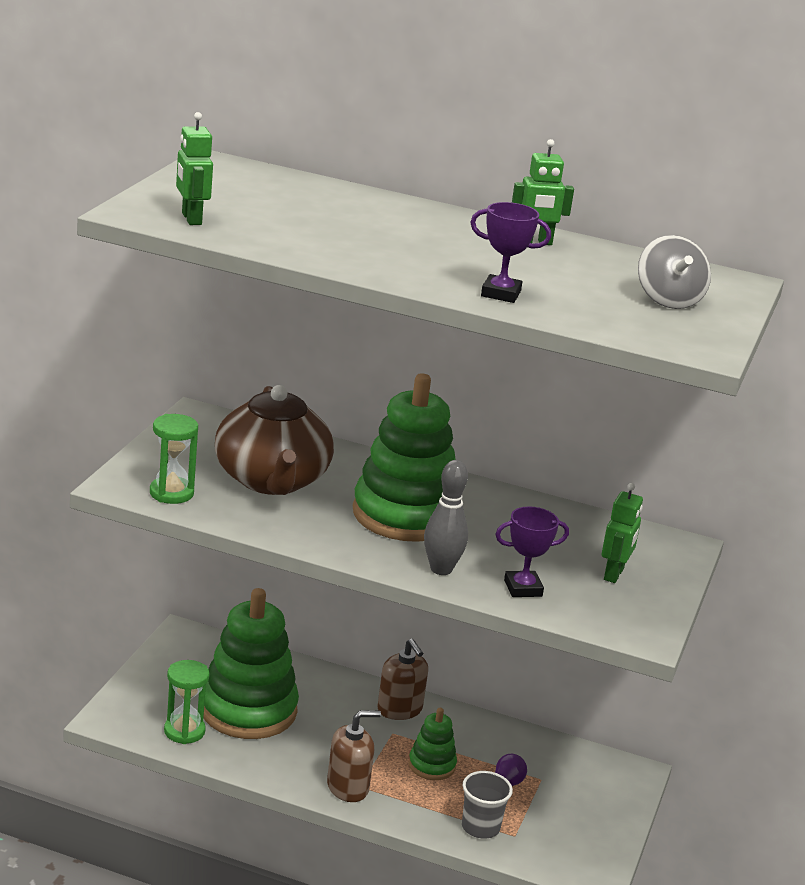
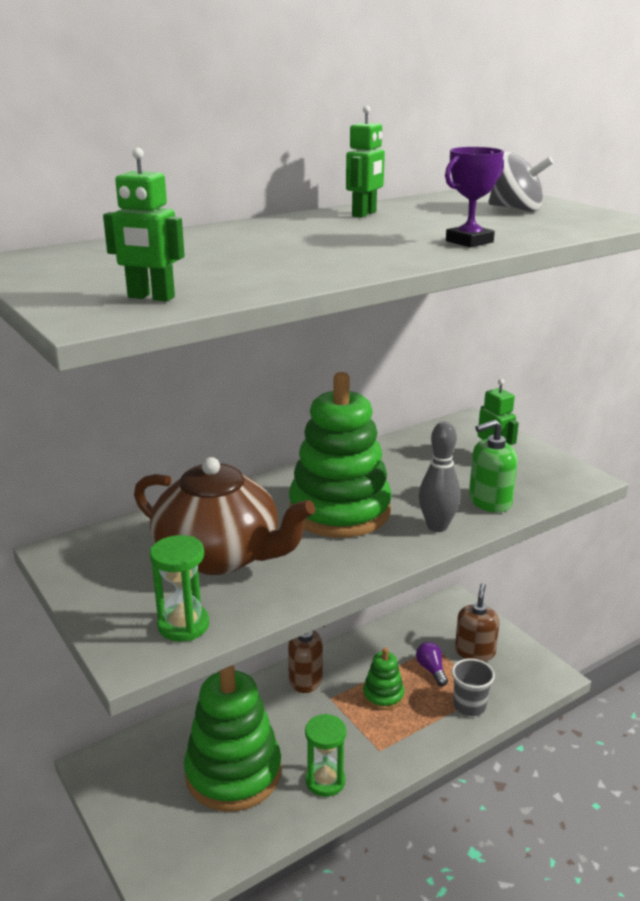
camera: 50 degrees left, 0 degrees up
(184, 731) = (226, 834): green hourglass -> green hourglass (325, 781)
(348, 787) = (377, 758): brown soap dispenser -> brown soap dispenser (475, 651)
(523, 588) = (489, 501): purple trophy -> green soap dispenser

